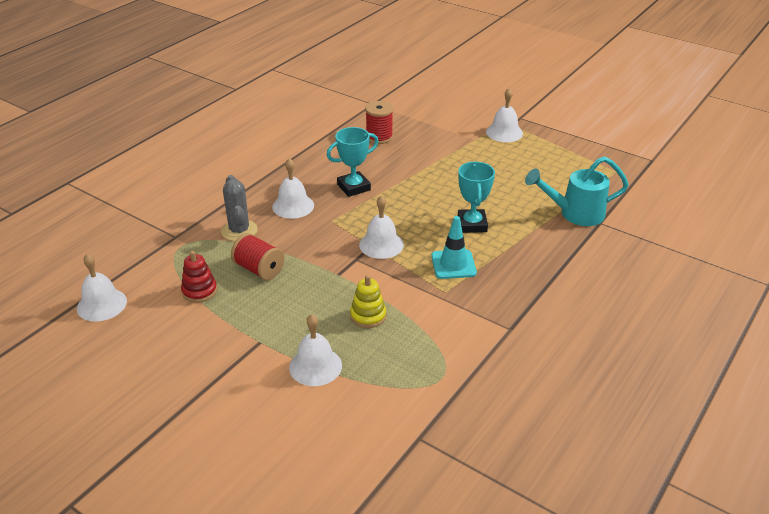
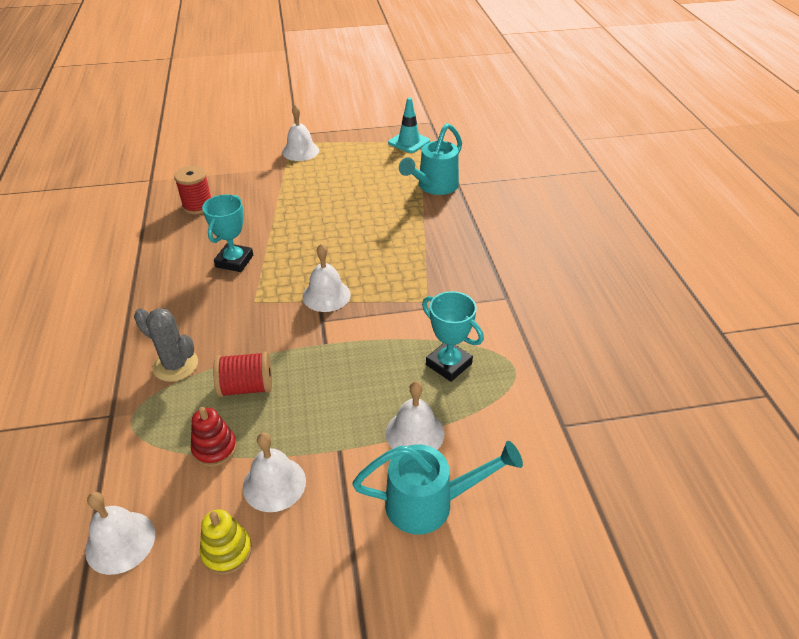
camera: 45 degrees left, 5 degrees up
(266, 411) = (430, 503): none -> turquoise watering can
(293, 206) = (199, 310): white bell -> white bell (274, 484)
(368, 316) = (397, 360): yellow stacking toy -> yellow stacking toy (227, 551)
(453, 264) = (404, 276): turquoise traffic cone -> turquoise traffic cone (409, 142)
(472, 224) = (374, 236): turquoise trophy -> turquoise trophy (448, 364)

